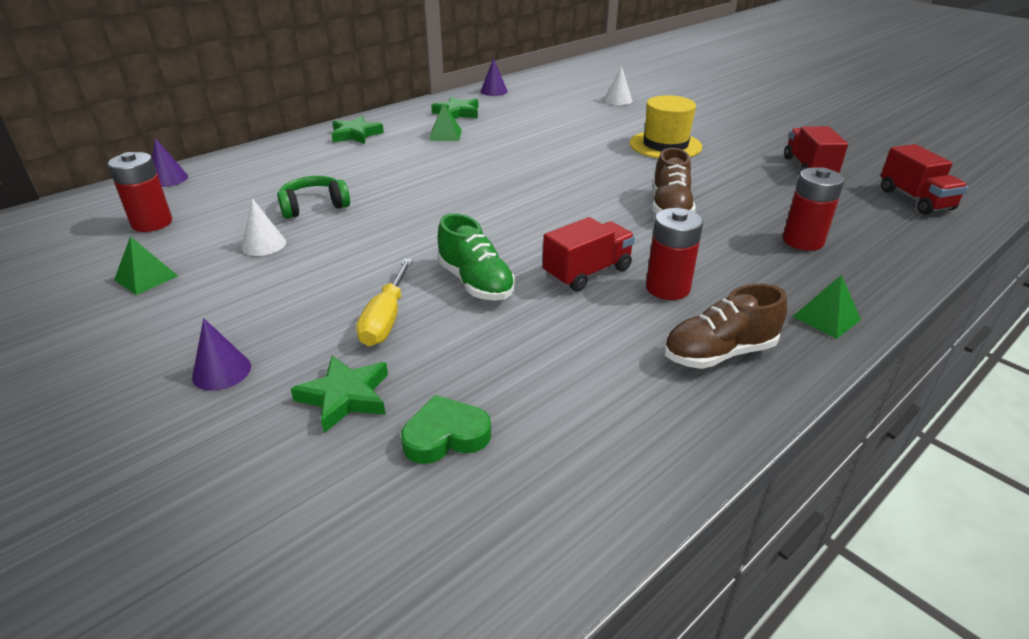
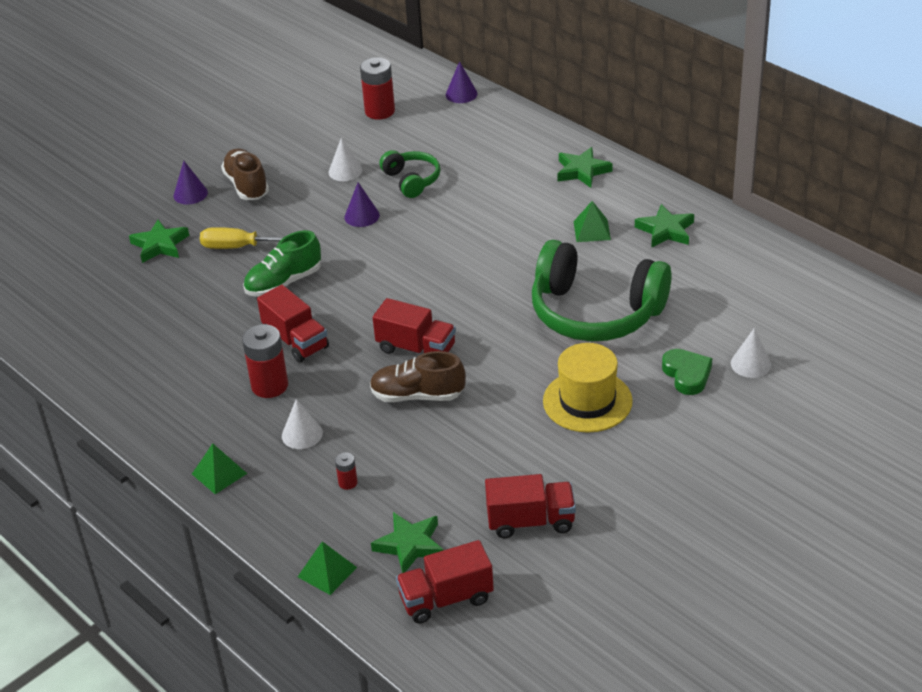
camera: 90 degrees right, 5 degrees up
(146, 277) = (299, 134): green pyramid -> green pyramid (327, 572)
(445, 436) = (120, 288): green heart -> green heart (687, 374)
(494, 91) = (757, 251): purple cone -> purple cone (362, 216)
(556, 138) = (595, 312): none -> green headphones
(601, 207) = (416, 348): none -> red truck
(719, 353) = (181, 407): brown shoe -> brown shoe (247, 185)
(742, 266) = (302, 434): none -> white cone
(803, 241) = (348, 483): red battery -> red battery, size x0.48
(865, 213) = (410, 545): none -> green star

